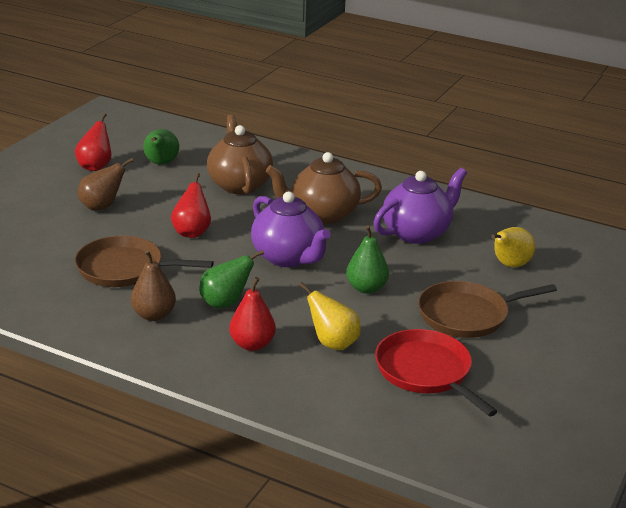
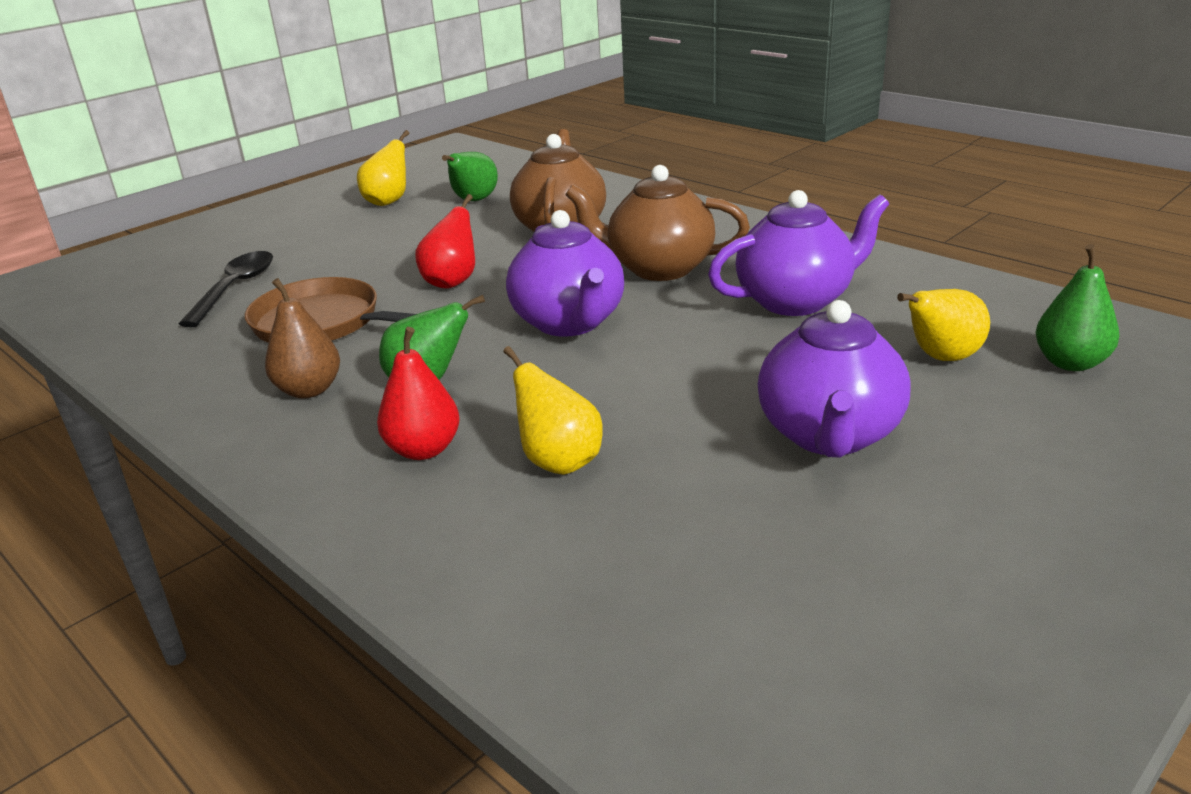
camera: 20 degrees right, 0 degrees up
(38, 247) = (235, 288): none -> black spoon
(95, 166) = (388, 201): red pear -> yellow pear
(102, 207) = (357, 246): brown pear -> none
(366, 288) = (668, 376): green pear -> green pear (1070, 363)
(426, 372) = (703, 533): red pan -> none
(467, 315) = (829, 435): brown pan -> purple teapot

